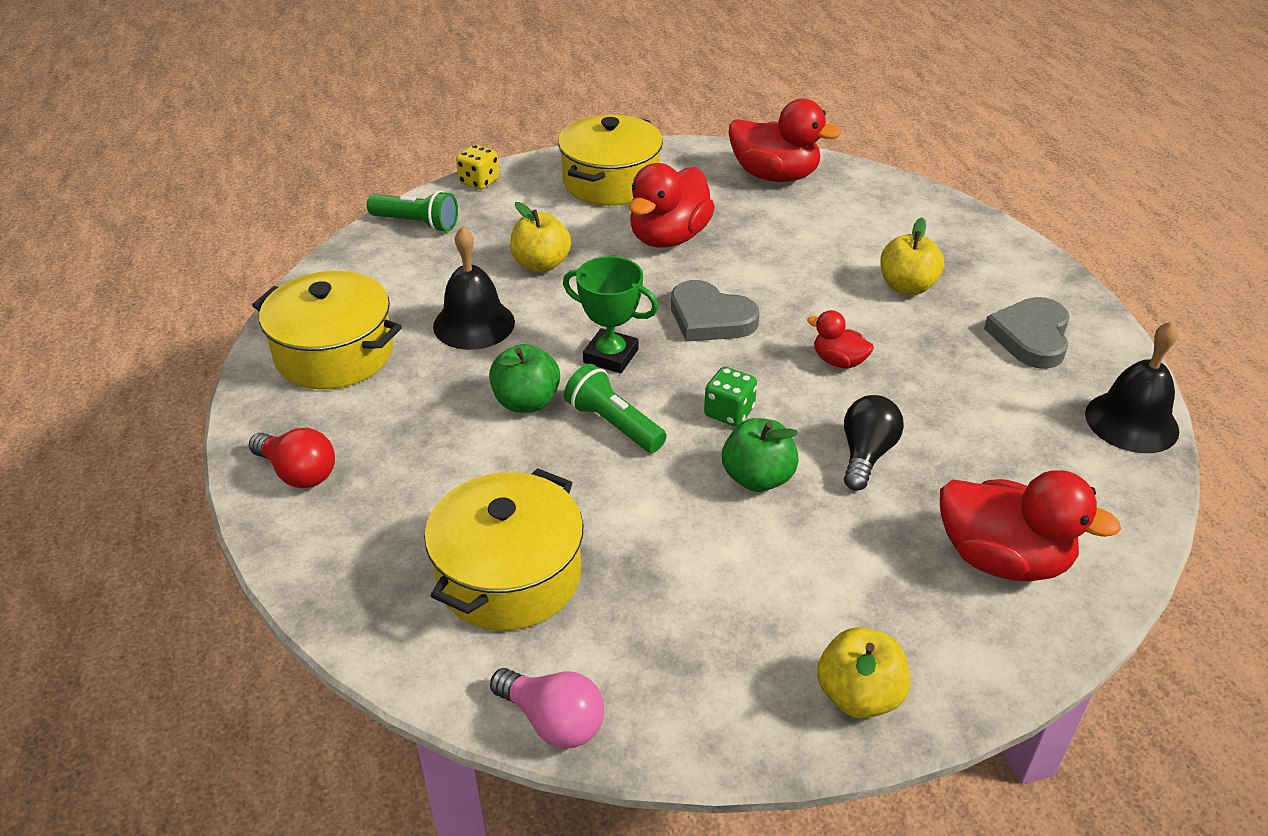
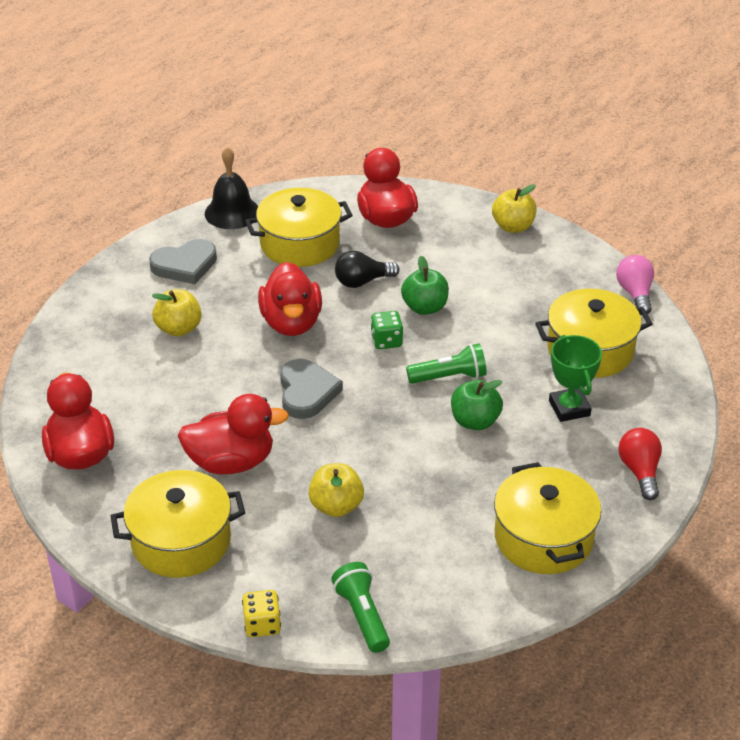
camera: 130 degrees left, 0 degrees up
(474, 324) = (437, 493): black bell -> none
(611, 356) = (394, 412): green trophy -> green trophy (569, 408)
(613, 424) = (449, 377): green flashlight -> green flashlight turned 105 degrees counterclockwise
(838, 361) = (291, 323): red duck -> red duck, size x1.93
(1002, 444) = (300, 244): none -> yellow pot

